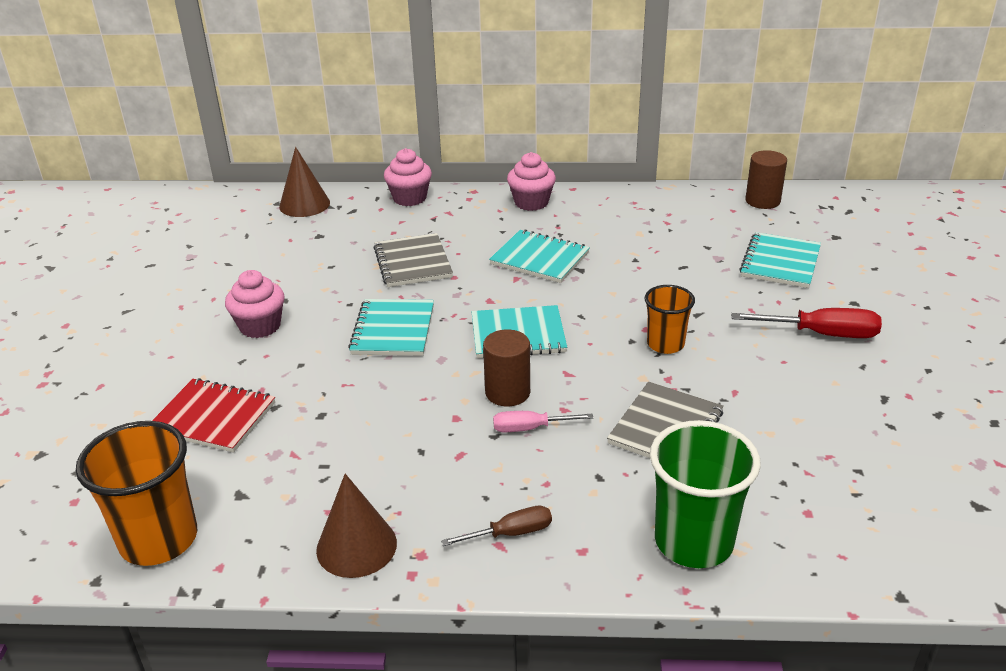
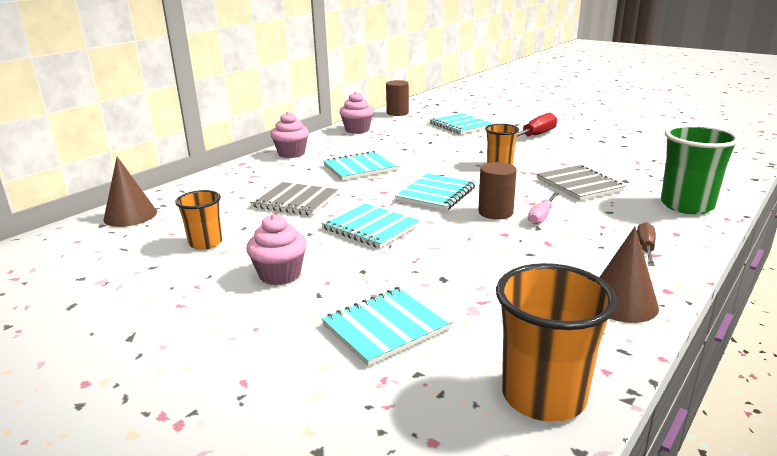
camera: 55 degrees left, 10 degrees down
(213, 418) = (387, 327): red notebook -> turquoise notebook
(286, 264) = (205, 243): none -> orange cup
(409, 198) = (207, 181): pink cupcake -> pink cupcake (357, 130)

